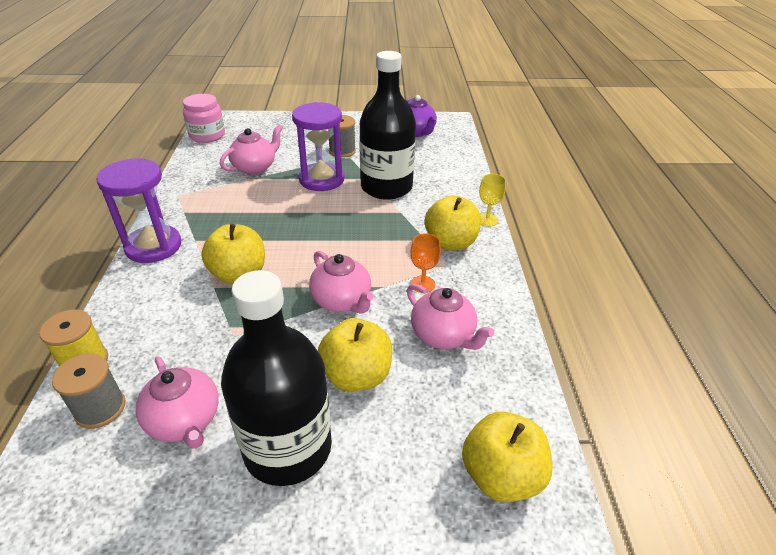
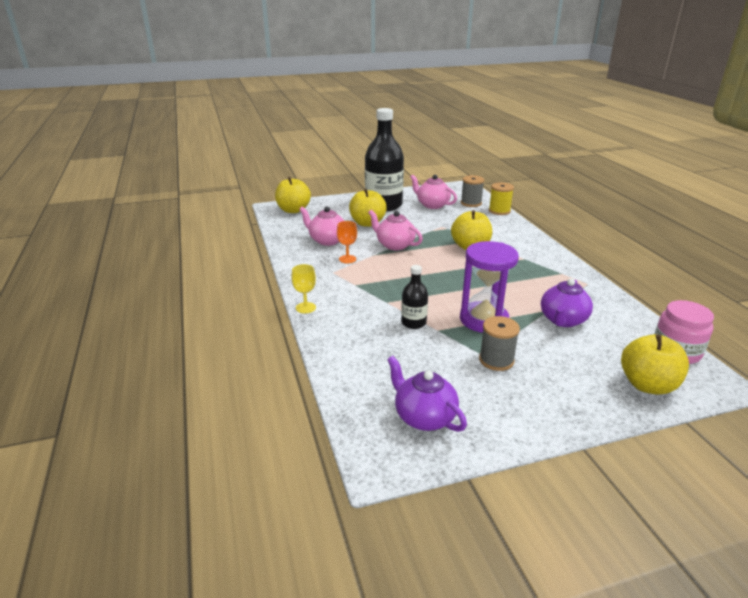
camera: 165 degrees right, 10 degrees down
(153, 246) = (545, 251): purple hourglass -> none
(255, 167) = (563, 320): pink teapot -> purple teapot
(386, 187) = (413, 323): black bottle -> black bottle, size x0.46
(450, 243) = (334, 285): yellow apple -> yellow apple (647, 385)

